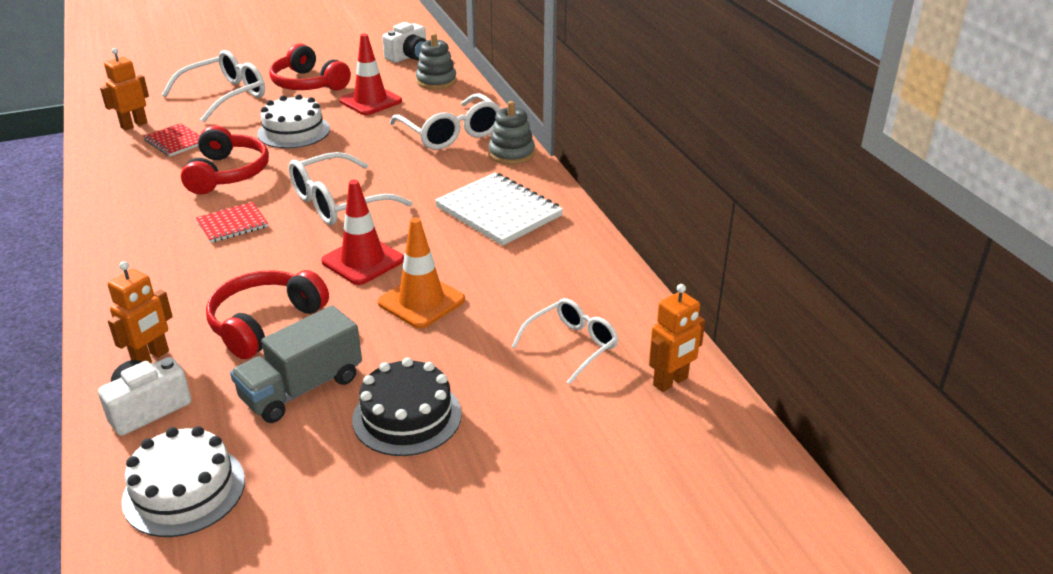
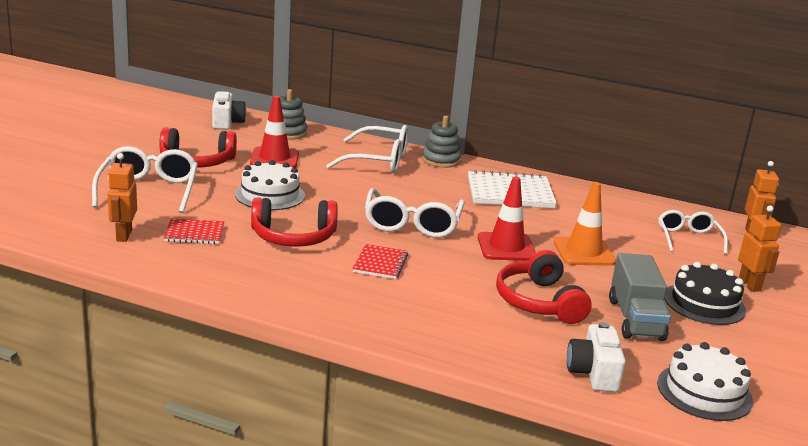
camera: 50 degrees left, 10 degrees down
(151, 358) = (528, 351): orange robot -> orange robot (749, 285)
(228, 173) = (293, 237): red headphones -> red headphones turned 135 degrees clockwise

